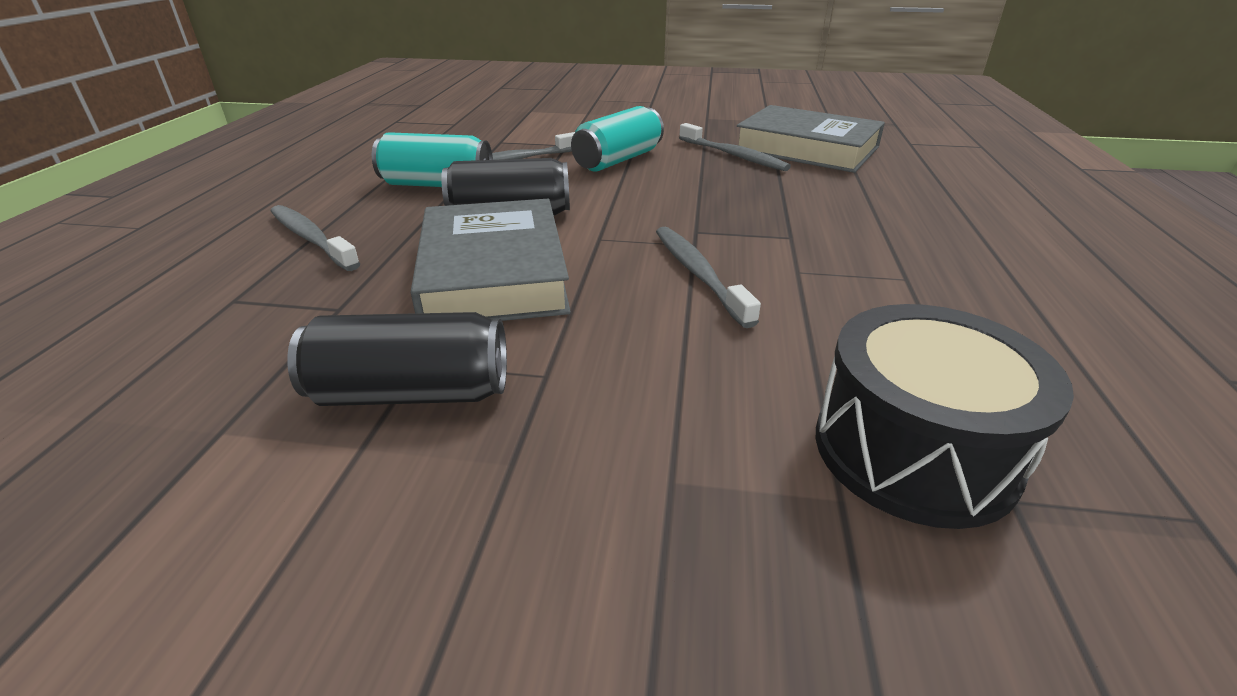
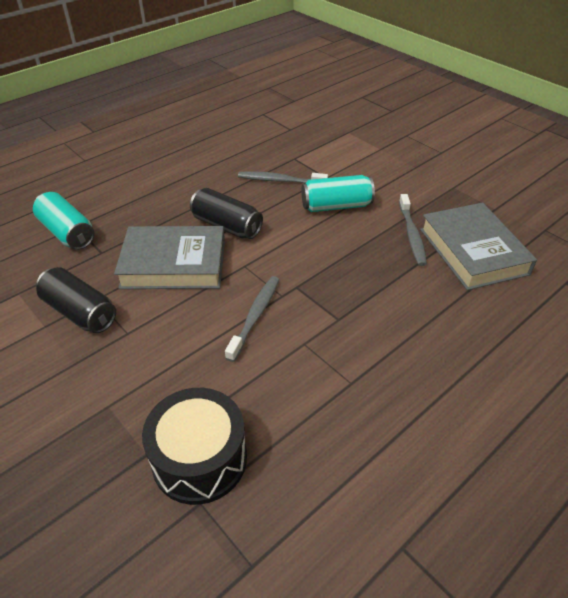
camera: 40 degrees right, 10 degrees up
(311, 239) = (133, 201): grey toothbrush -> none
(437, 185) = (221, 184): turquoise can -> turquoise can (67, 233)
(493, 273) = (174, 264): grey book -> grey book turned 60 degrees clockwise

